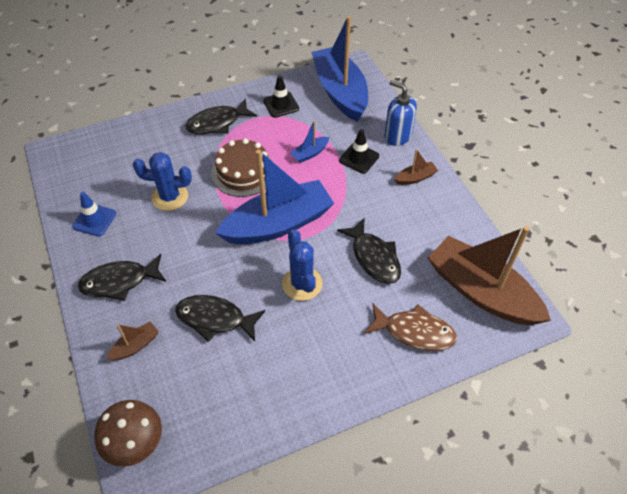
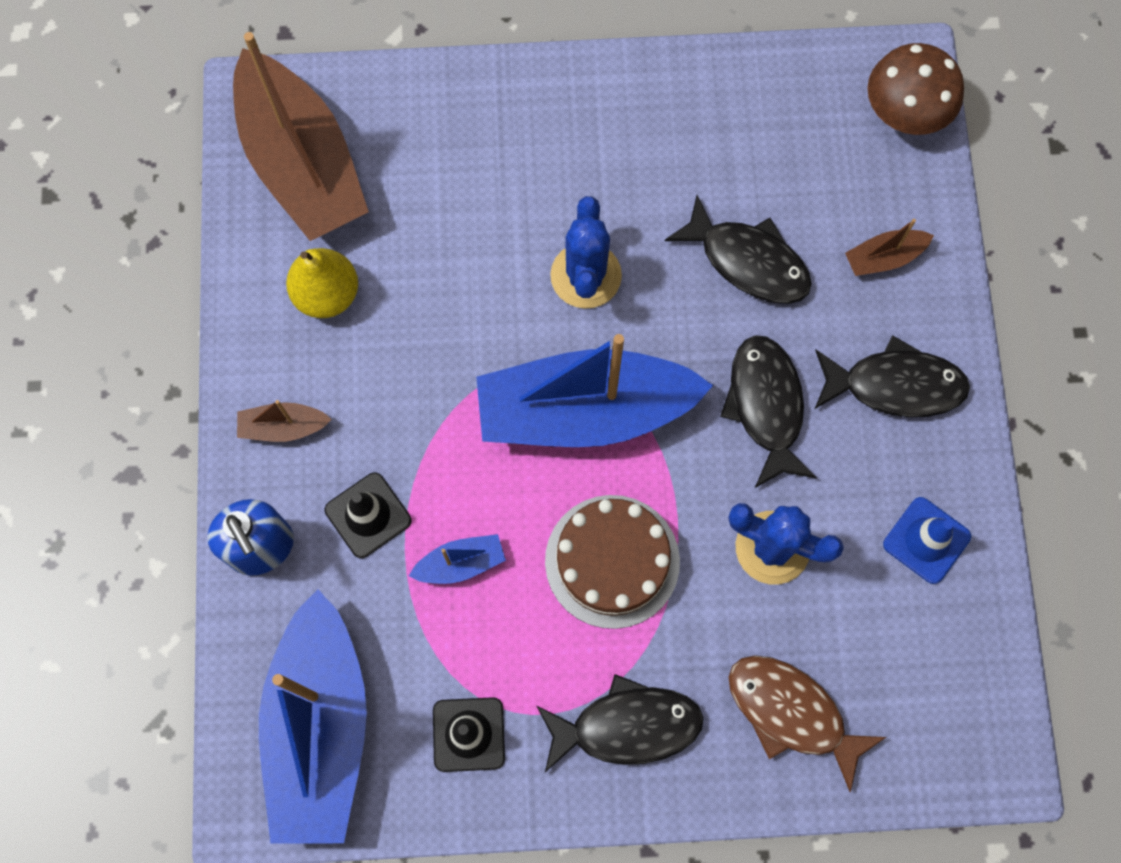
camera: 160 degrees left, 20 degrees up
(374, 257) = (444, 284): black fish -> black fish (765, 406)
(414, 332) = (443, 136): brown fish -> brown fish (792, 713)
(429, 235) = (327, 294): none -> yellow pear

